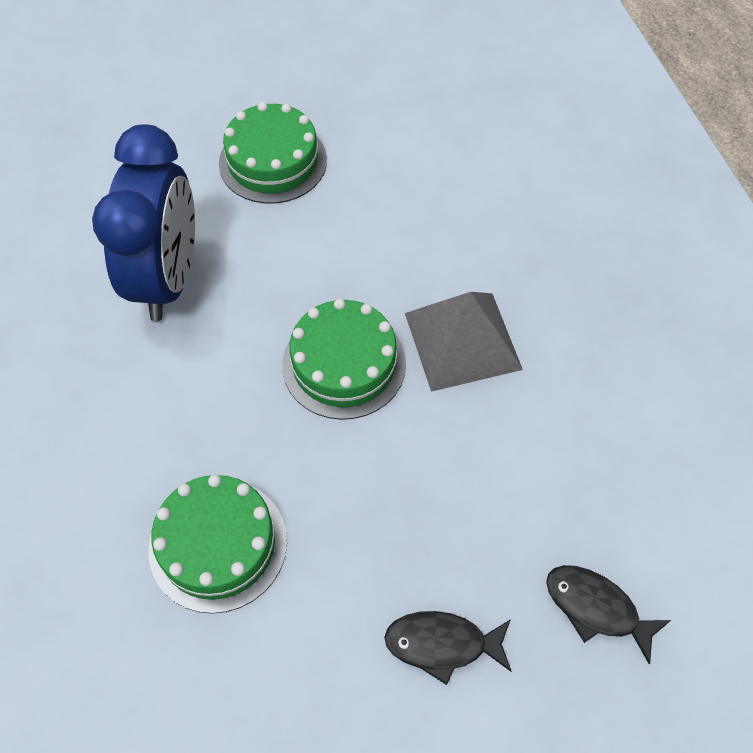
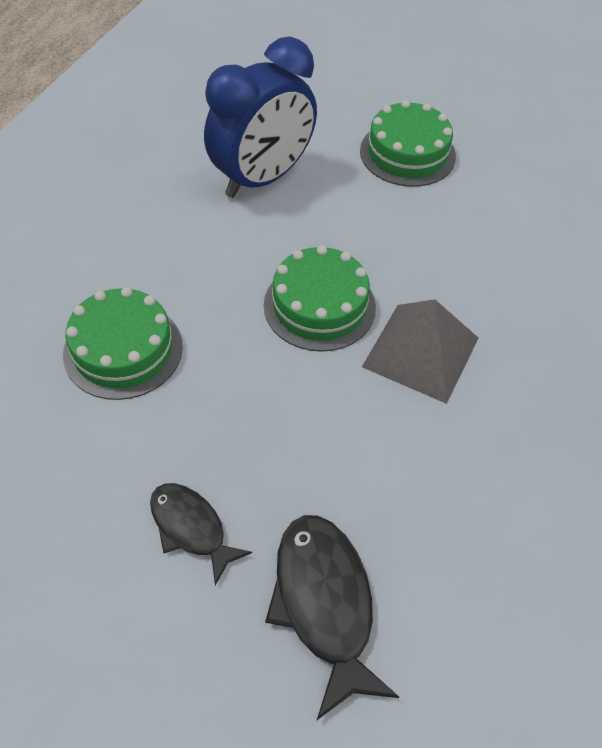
camera: 40 degrees right, 5 degrees down
(596, 608) = (324, 604): black fish -> black fish, size x1.57

